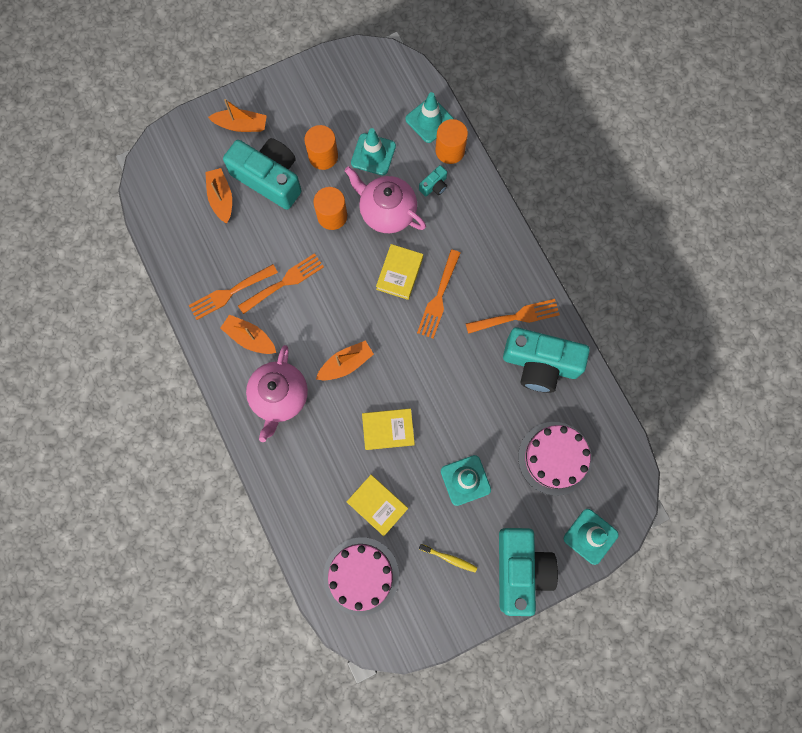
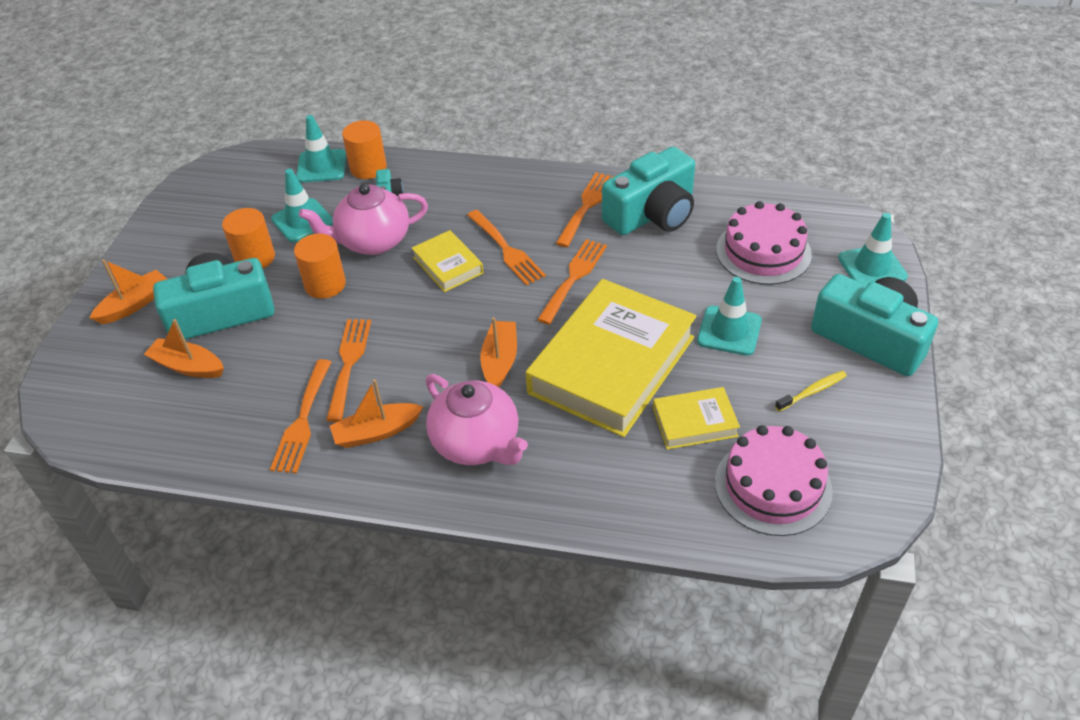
camera: 50 degrees left, 30 degrees down
(388, 430) = (612, 365): yellow book -> yellow book, size x2.16
(444, 356) = (574, 277): none -> orange fork

